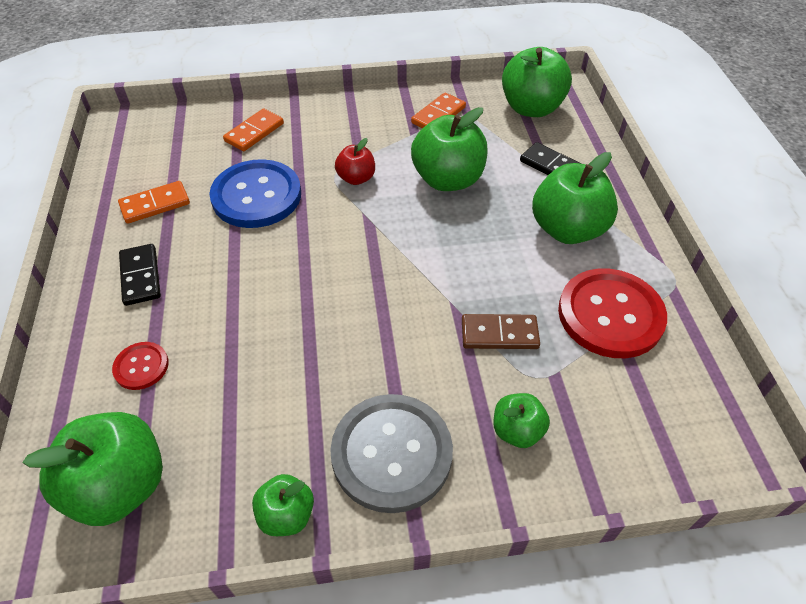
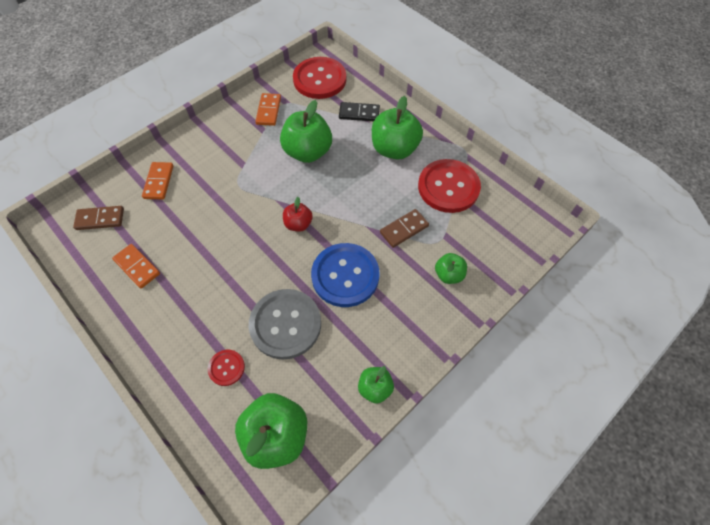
camera: 35 degrees left, 10 degrees up
(140, 276) = (173, 317): black domino -> none
(155, 204) = (137, 267): orange domino -> orange domino turned 75 degrees counterclockwise
(165, 140) = (100, 219): none -> brown domino
(256, 196) = (200, 224): blue button -> blue button (345, 276)
(356, 178) = (253, 179): red apple -> red apple (298, 224)
(391, 453) = (400, 324): grey button -> grey button (285, 324)
(531, 108) = (319, 79): green apple -> red button

